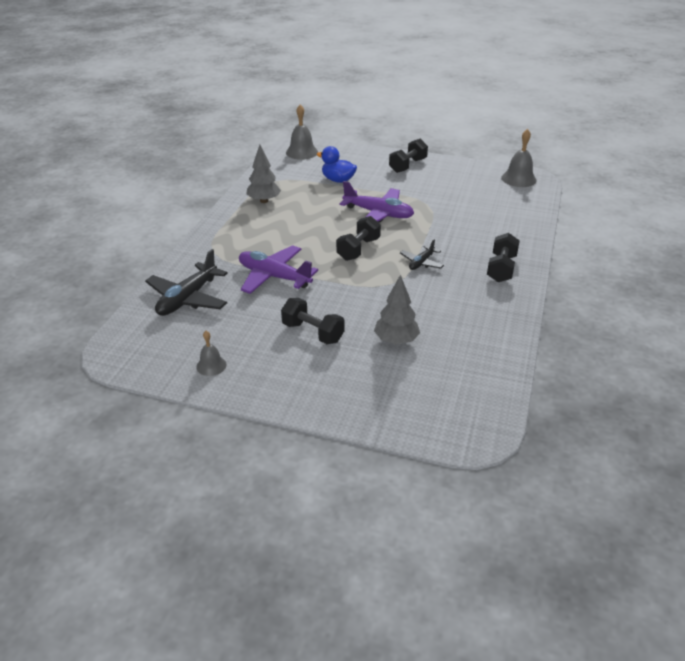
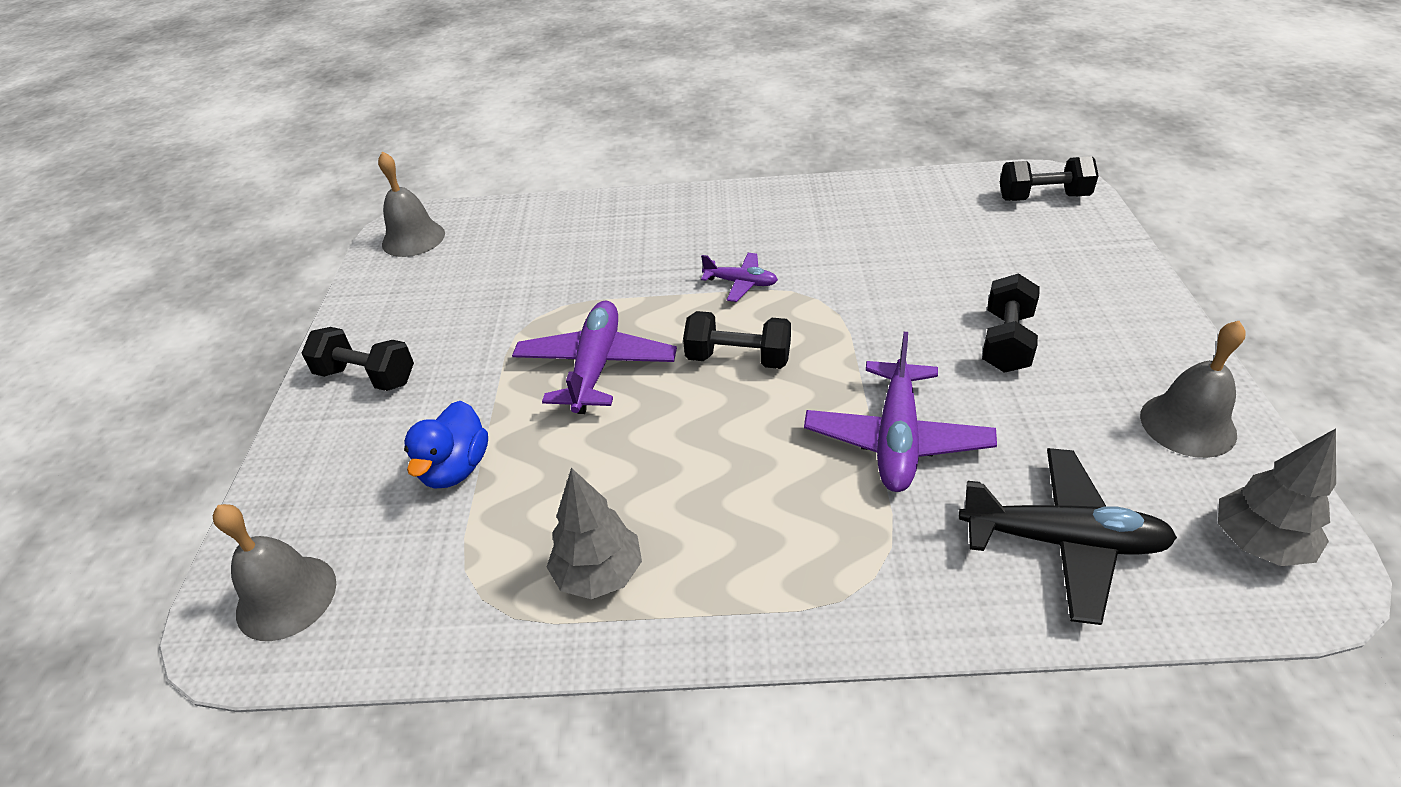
camera: 105 degrees left, 5 degrees up
(211, 365) = (1187, 424): grey bell -> grey bell, size x1.67
(396, 340) = (952, 264): grey tree -> grey tree (1258, 544)
(421, 263) = (741, 283): black plane -> purple plane
(501, 269) = (714, 214): black dumbbell -> black dumbbell (1043, 197)

